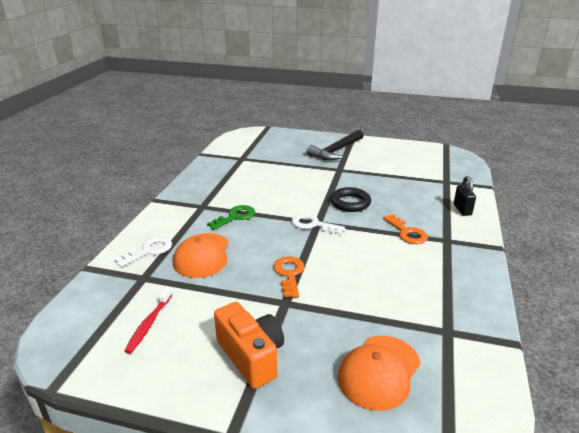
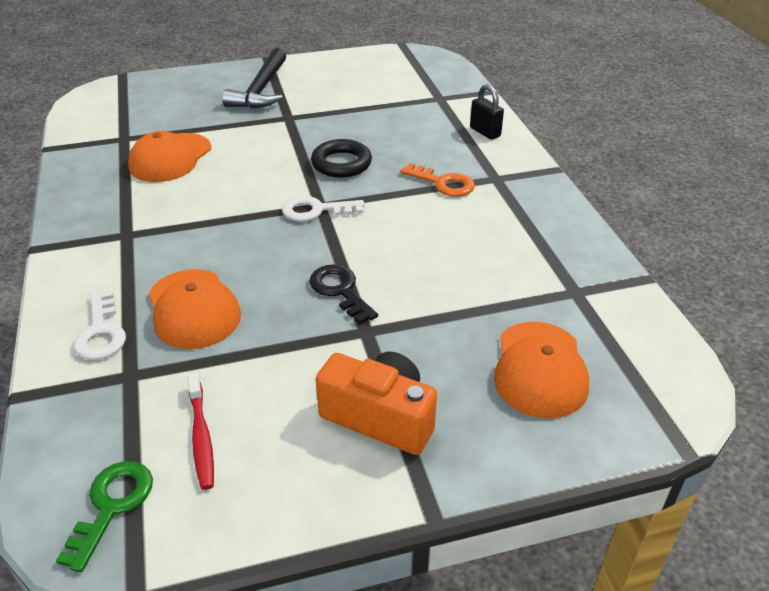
camera: 30 degrees left, 10 degrees up
(149, 251) = (101, 332): white key -> white key turned 150 degrees clockwise
(235, 217) = (194, 234): green key -> green key (111, 506)
(256, 174) = (170, 158): none -> orange cap
(289, 274) = (340, 291): orange key -> black key

